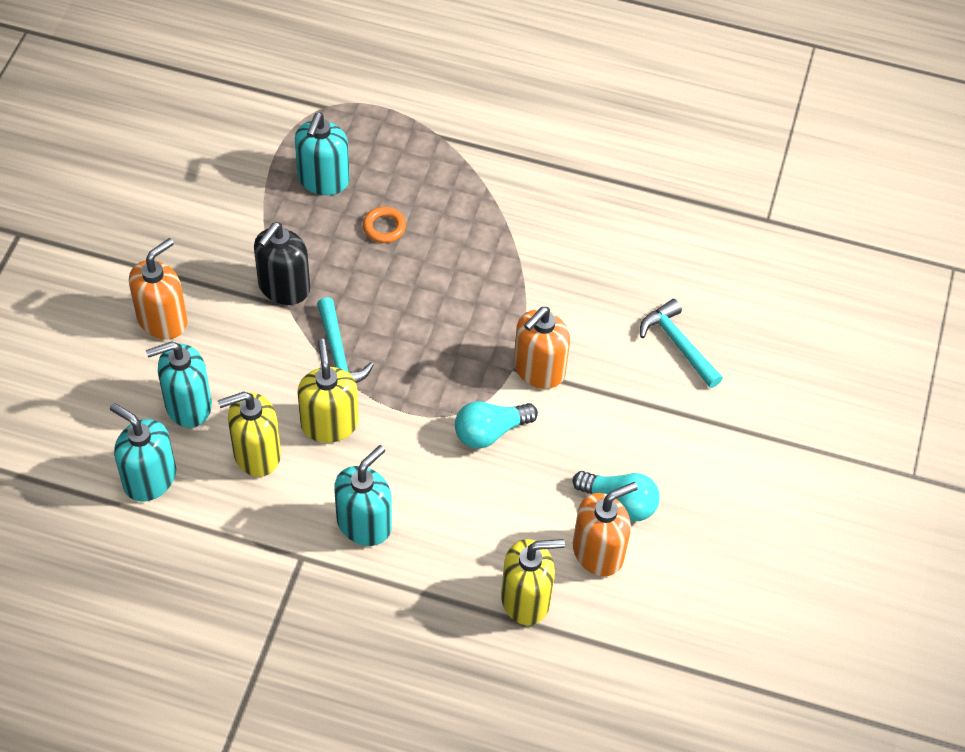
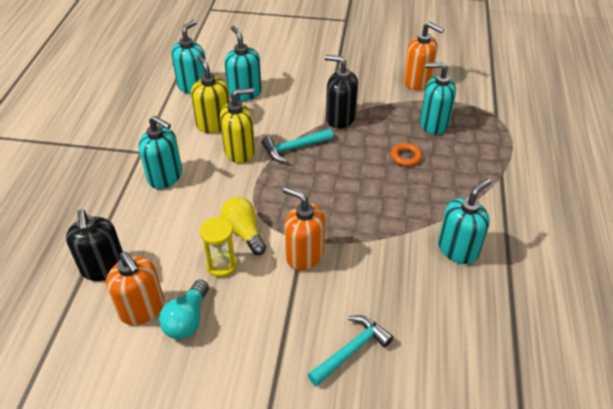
camera: 85 degrees right, 10 degrees down
(163, 320) = (302, 75): orange soap dispenser -> orange soap dispenser (417, 81)
(490, 432) = (244, 232): turquoise light bulb -> yellow light bulb
(526, 599) = (103, 267): yellow soap dispenser -> black soap dispenser
(542, 461) = (221, 265): none -> yellow hourglass
(553, 213) = (458, 249): none -> turquoise soap dispenser

